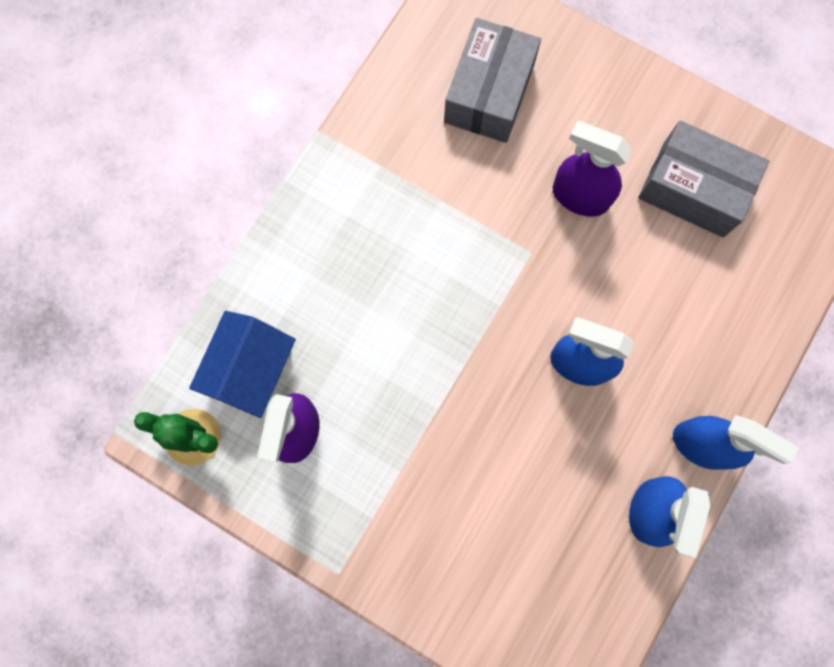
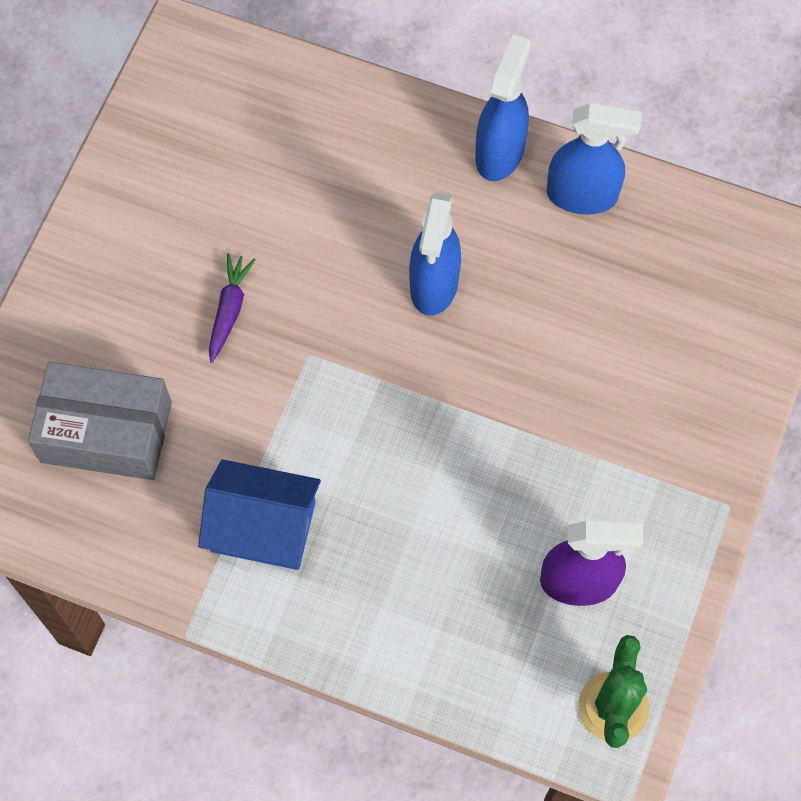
camera: 100 degrees left, 10 degrees down
(250, 369) = (515, 655): blue house -> blue house (263, 526)
(579, 196) = (229, 310): purple spray bottle -> purple carrot
(693, 189) = (202, 190): grey box -> none

